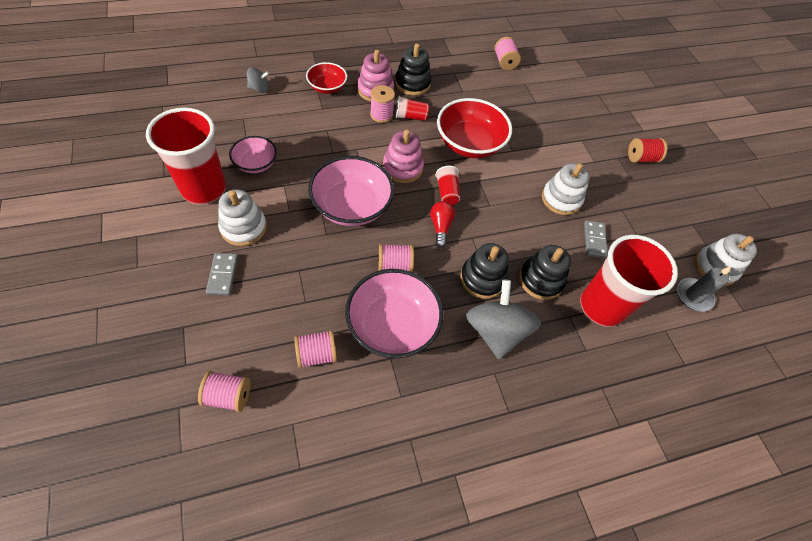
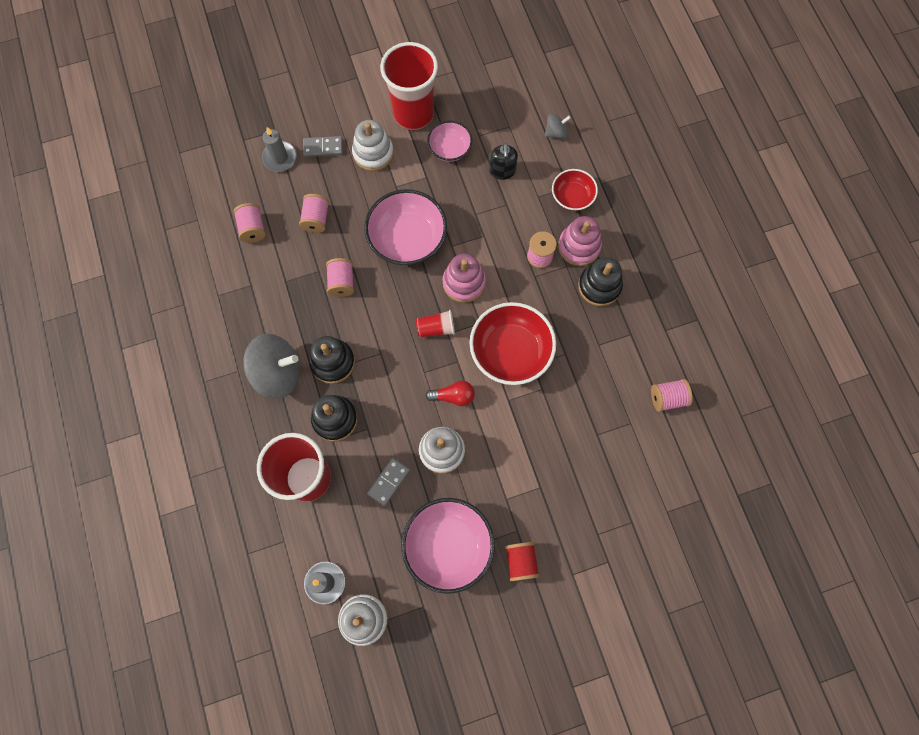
camera: 95 degrees right, 15 degrees up
(224, 322) = (280, 158): none -> grey candle
(228, 396) = (218, 173): pink spool -> pink spool (316, 219)
(259, 88) = (556, 133): grey spinning top -> grey spinning top turned 105 degrees counterclockwise
(290, 128) = (502, 171): none -> black soap dispenser
(392, 325) = (281, 284): pink bowl -> pink bowl (448, 546)
(410, 117) = (542, 286): red cup -> none
(440, 227) = (390, 322): red light bulb -> red light bulb (453, 396)
(594, 240) = (388, 482): grey domino -> grey domino turned 60 degrees counterclockwise

